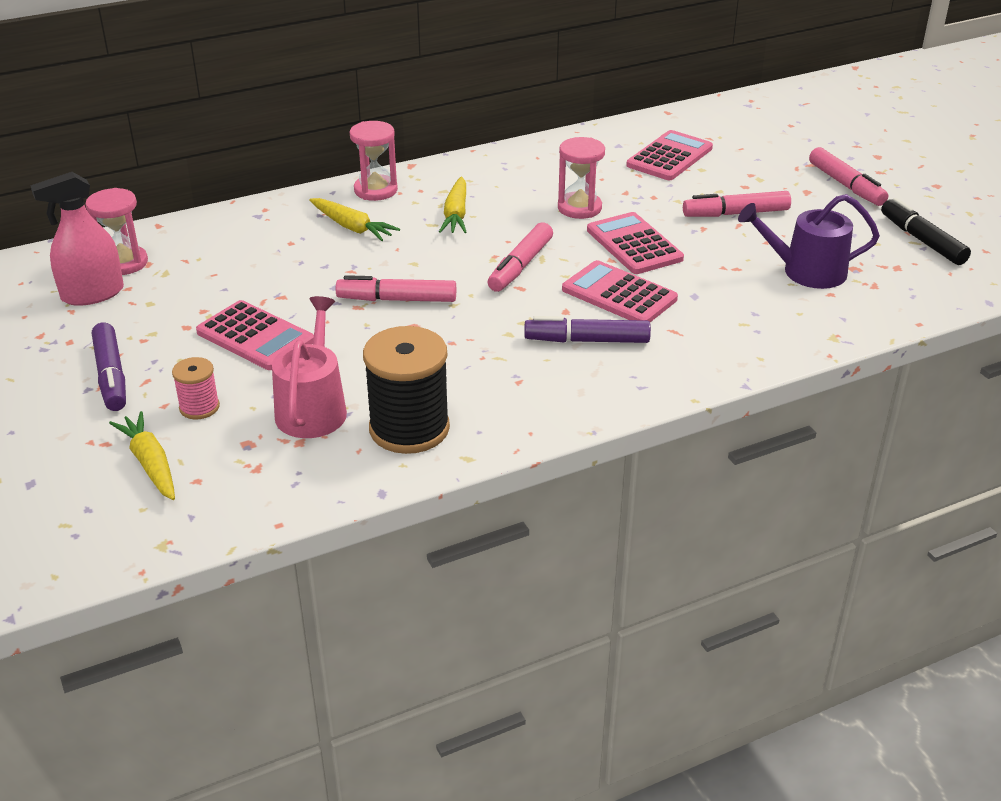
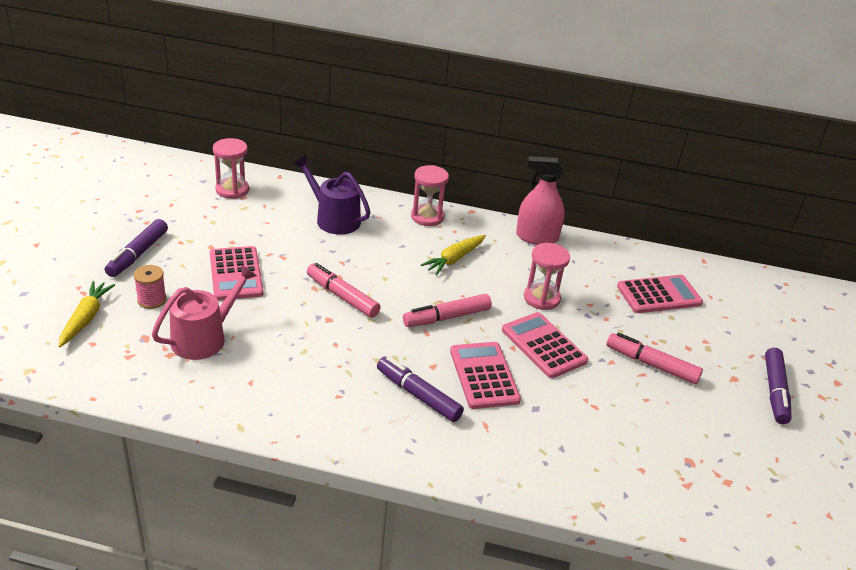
camera: 35 degrees right, 0 degrees up
(92, 294) = (193, 200): pink spray bottle -> pink spray bottle (536, 237)
(352, 227) = (380, 234): yellow carrot -> none
(409, 428) = (235, 385): black spool -> none
(634, 244) = (543, 346): pink calculator -> pink calculator turned 45 degrees counterclockwise
(806, 271) = (646, 441): purple watering can -> purple watering can (334, 219)
(846, 185) = (775, 391): pink marker -> purple marker
(922, 240) = (781, 473): black marker -> none

